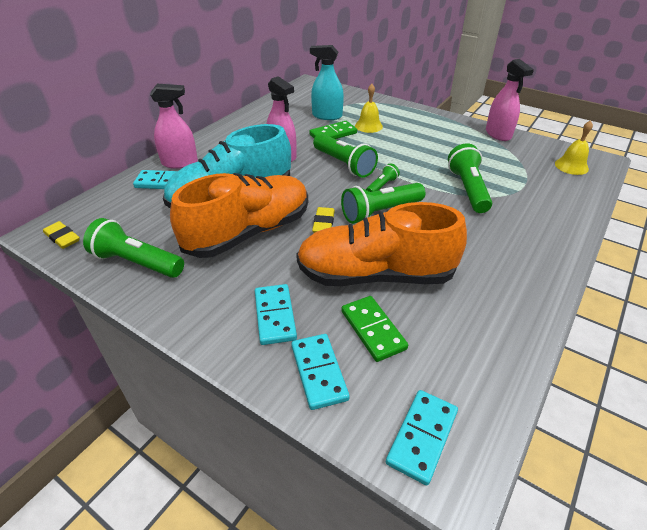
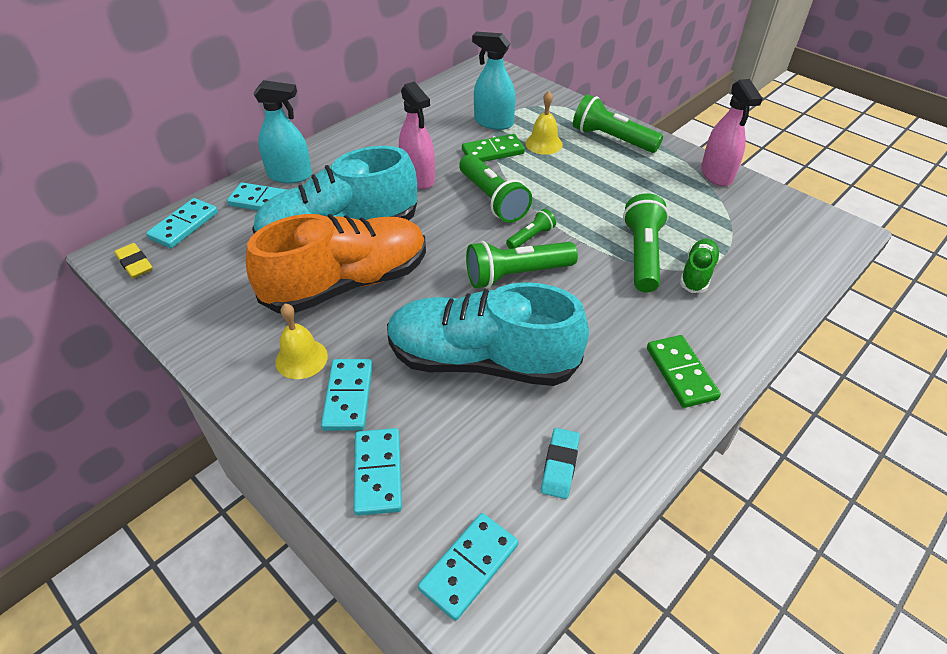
camera: 10 degrees right, 5 degrees up
(100, 205) = (184, 225): none -> turquoise domino
(136, 262) = (210, 307): green flashlight -> green flashlight (611, 139)
(180, 163) = (290, 175): pink spray bottle -> turquoise spray bottle
(323, 223) = (441, 282): yellow eraser -> none
(373, 330) = (456, 431): green domino -> green domino (681, 373)
(375, 275) = (481, 360): orange shoe -> turquoise shoe
(465, 344) = (560, 465): none -> turquoise eraser
(512, 197) = (697, 273): none -> green shoe
(571, 166) = (799, 235): yellow bell -> yellow bell (301, 358)

